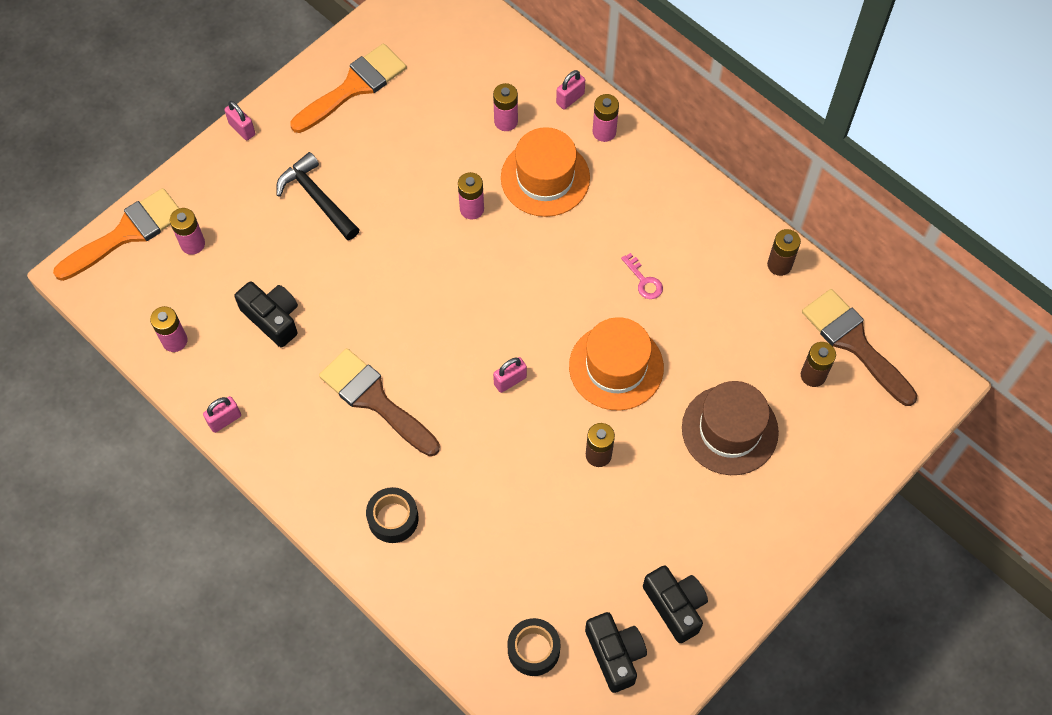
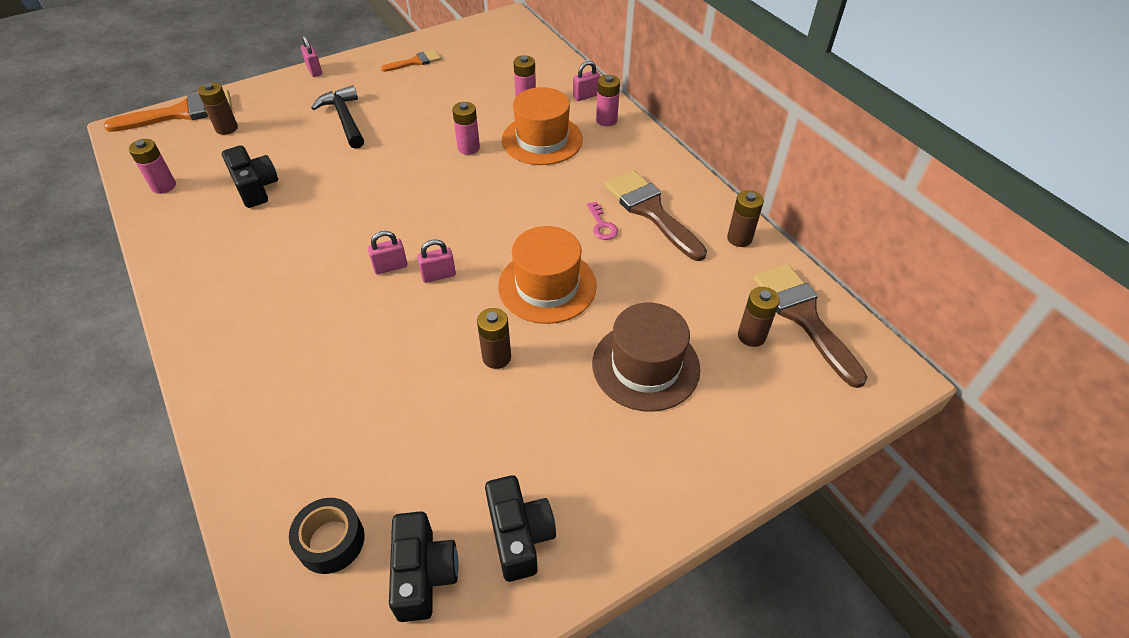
camera: 15 degrees right, 15 degrees down
(193, 244) = (226, 128): pink battery -> brown battery
(225, 420) = (161, 250): pink padlock -> pink padlock (390, 267)
(354, 86) = (415, 62): orange brush -> orange brush, size x0.55
(374, 399) = (304, 263): brown brush -> brown brush (650, 211)
(393, 518) = (259, 366): black tape -> none

